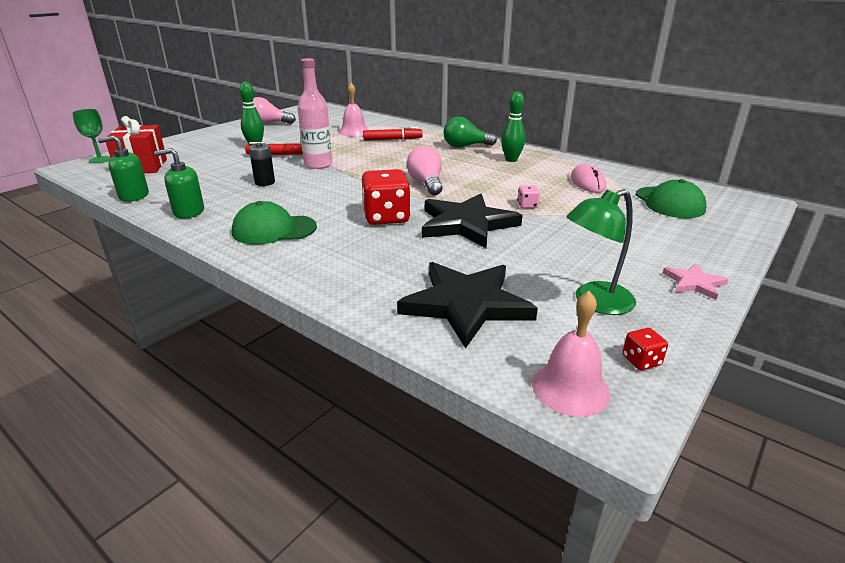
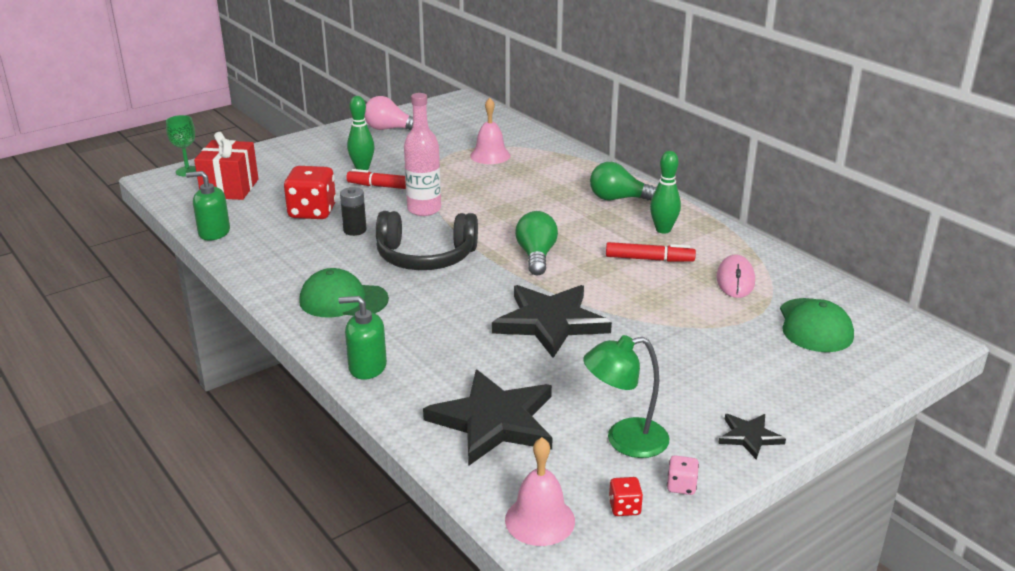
camera: 15 degrees right, 0 degrees up
(189, 212) = (264, 263): green soap dispenser -> green soap dispenser (367, 367)
(335, 193) = (425, 257): none -> black headphones
(386, 217) = (467, 300): red dice -> red dice (312, 212)
(392, 139) = (532, 176): red marker -> red marker (649, 259)
(426, 184) = (536, 256): pink light bulb -> green light bulb
(527, 205) = (636, 306): pink dice -> pink dice (681, 486)
(694, 283) = (749, 437): pink star -> black star

